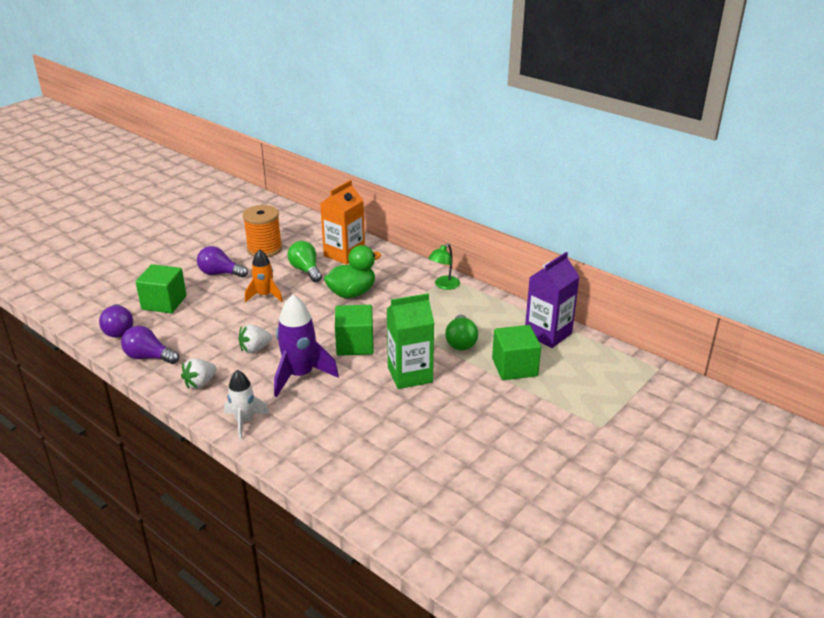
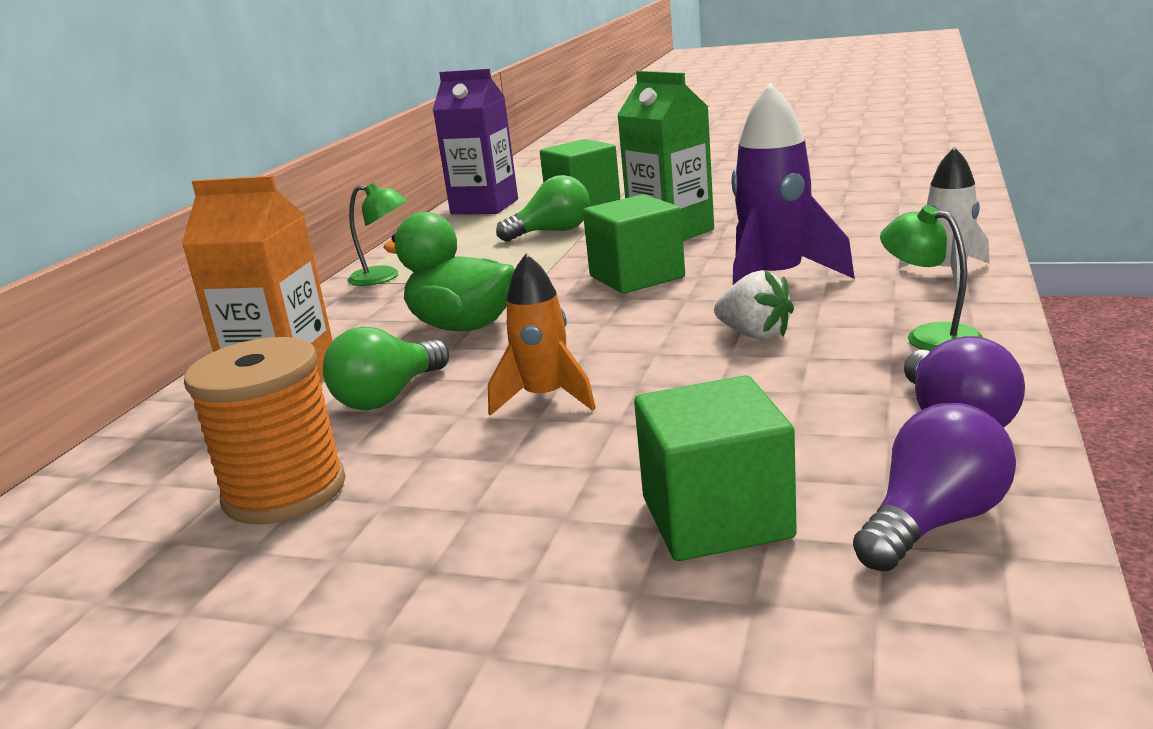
camera: 110 degrees left, 10 degrees down
(200, 383) = (930, 336): white strawberry -> green lamp
(220, 273) = (476, 501): purple light bulb -> none

